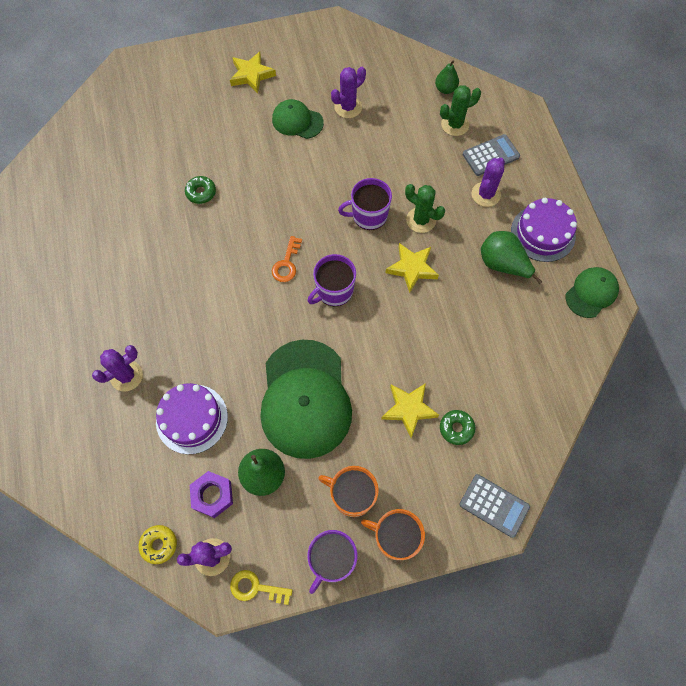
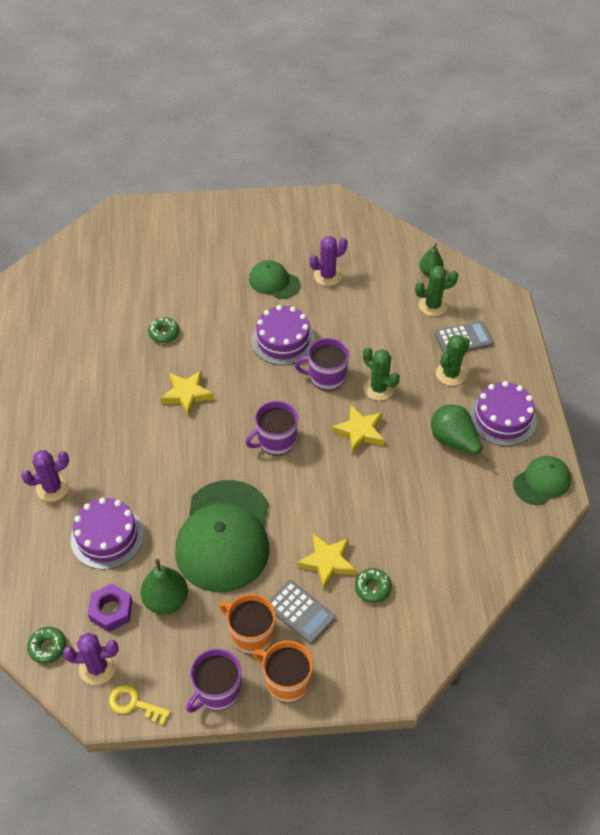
camera: 10 degrees right, 15 degrees down
(159, 545) = (48, 647): yellow donut -> green donut
(252, 75) = (238, 235): yellow star -> yellow star (187, 394)
(287, 263) = (234, 409): orange key -> none
(319, 183) = (283, 340): none -> purple cake
(486, 194) = (450, 374): purple cactus -> green cactus
(494, 505) = (396, 667): grey calculator -> grey calculator (300, 612)

